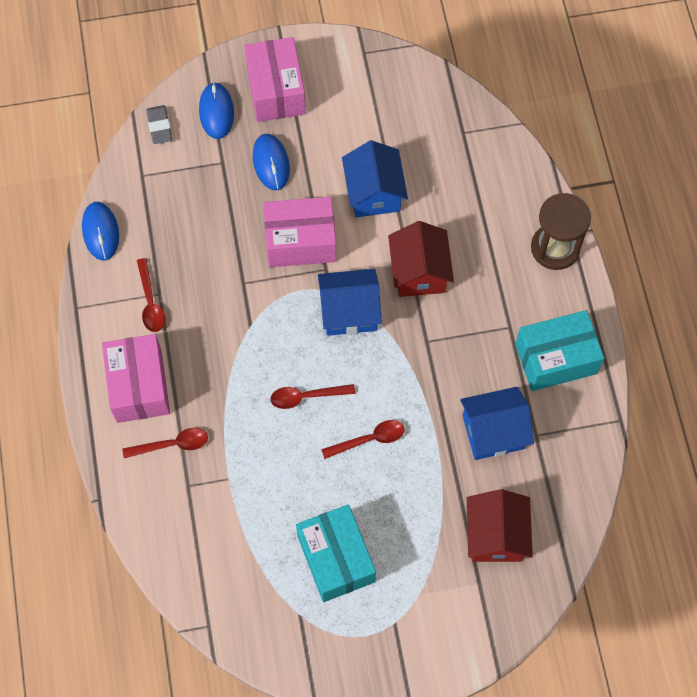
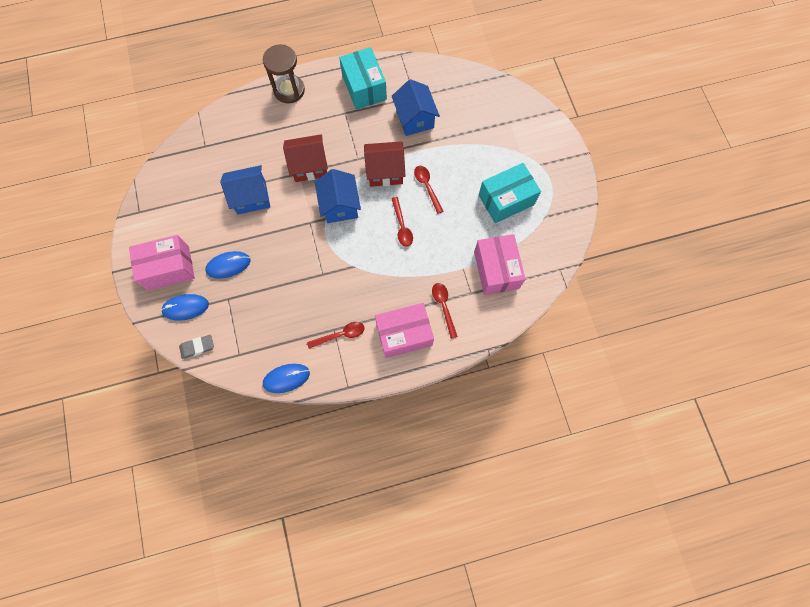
camera: 95 degrees left, 5 degrees up
(300, 241) = (289, 240): pink box -> pink box (496, 270)
(495, 535) = (479, 114): red house -> red house (385, 171)

